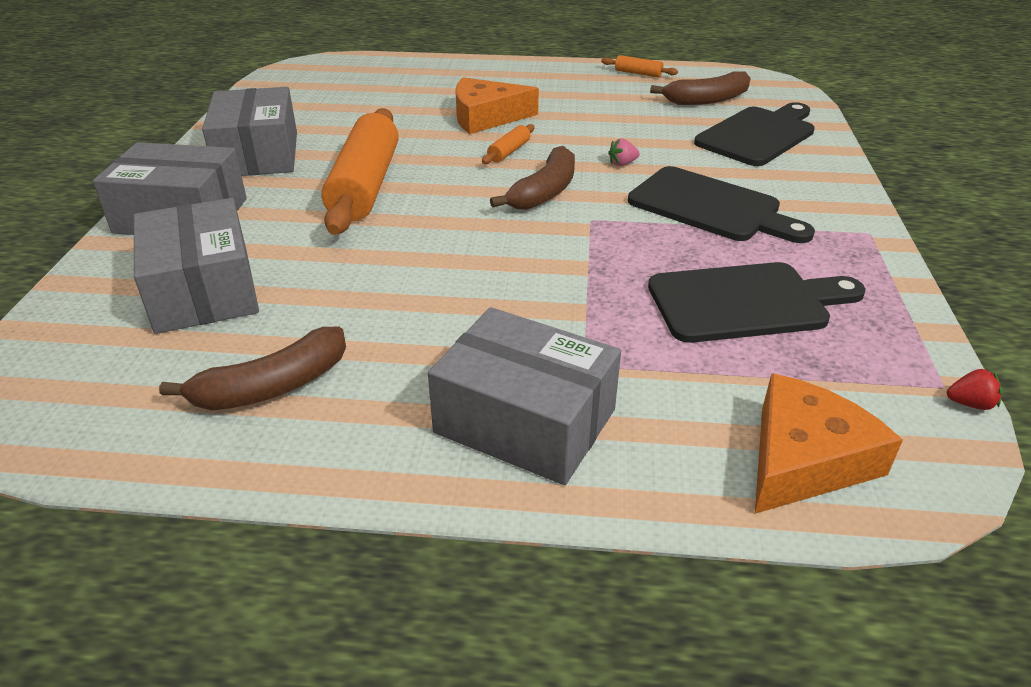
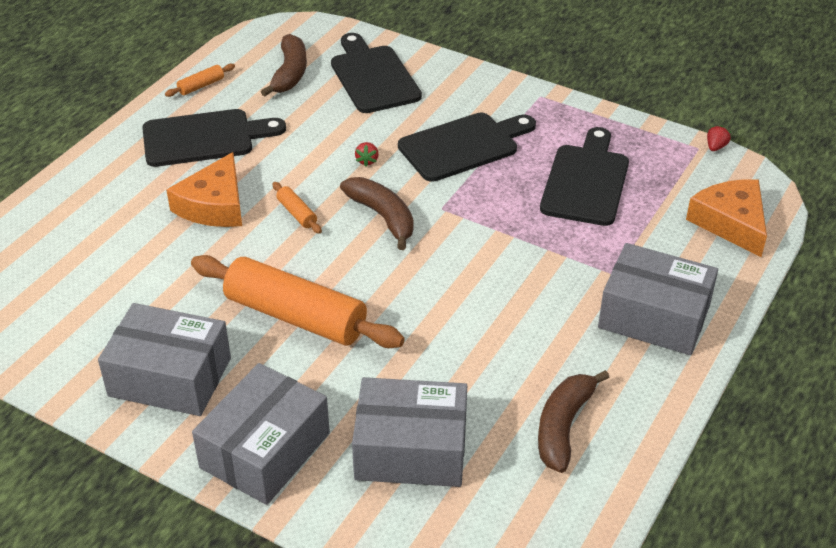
camera: 65 degrees left, 5 degrees up
(273, 386) = (563, 427): brown banana -> brown banana turned 150 degrees counterclockwise
(525, 421) = (654, 316): grey box -> grey box turned 60 degrees clockwise
(570, 92) = (204, 138): none -> black cutting board
(622, 164) = (367, 161): pink strawberry -> red strawberry

